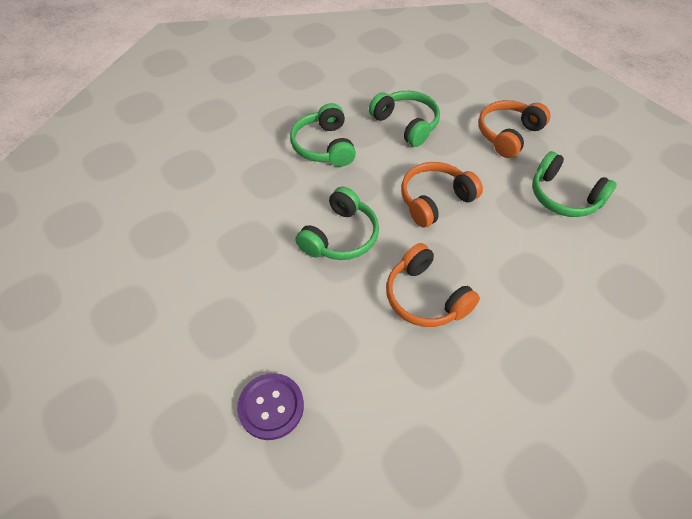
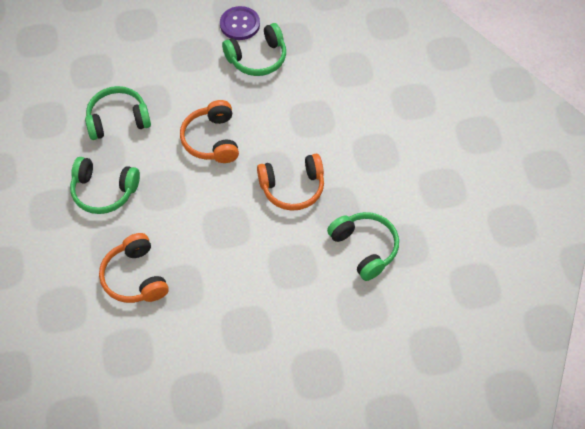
camera: 65 degrees left, 5 degrees up
(271, 406) = (325, 316): purple button -> purple button (240, 24)
(340, 236) = (209, 218): green headphones -> green headphones (365, 248)
(508, 134) = (176, 56): orange headphones -> orange headphones (135, 277)

